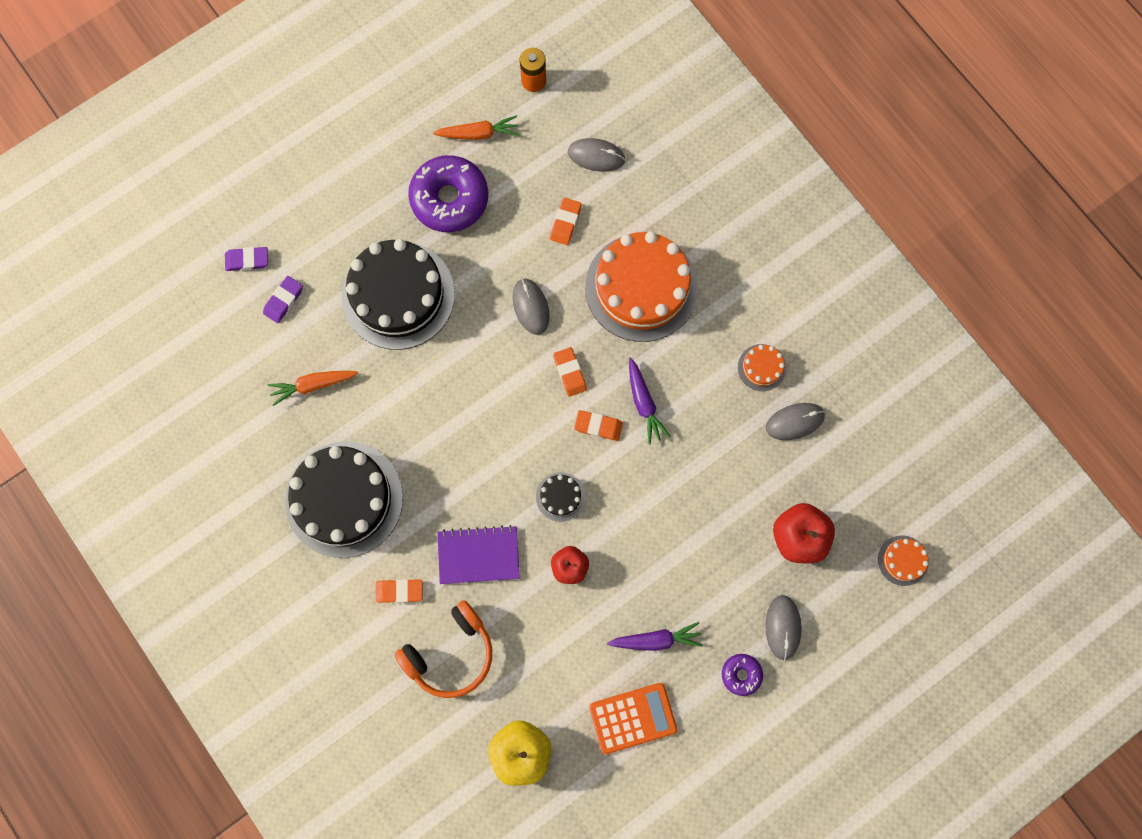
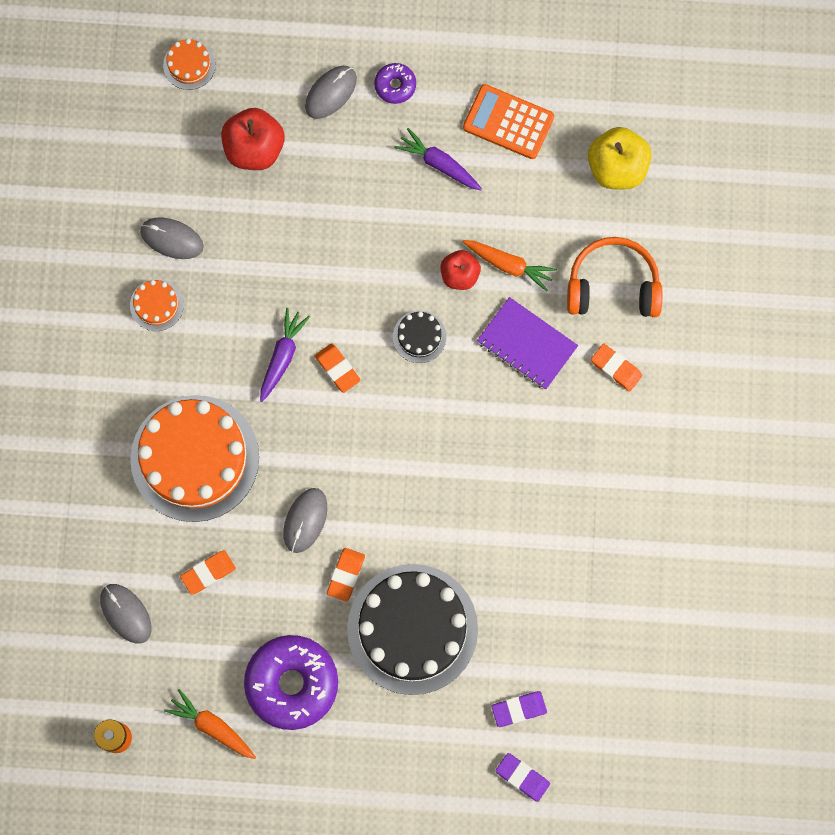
camera: 140 degrees left, 0 degrees up
(313, 385) = (552, 606): orange carrot -> orange carrot (508, 265)
(344, 499) = (602, 483): black cake -> none
(570, 373) = (322, 434): orange eraser -> orange eraser (346, 575)

